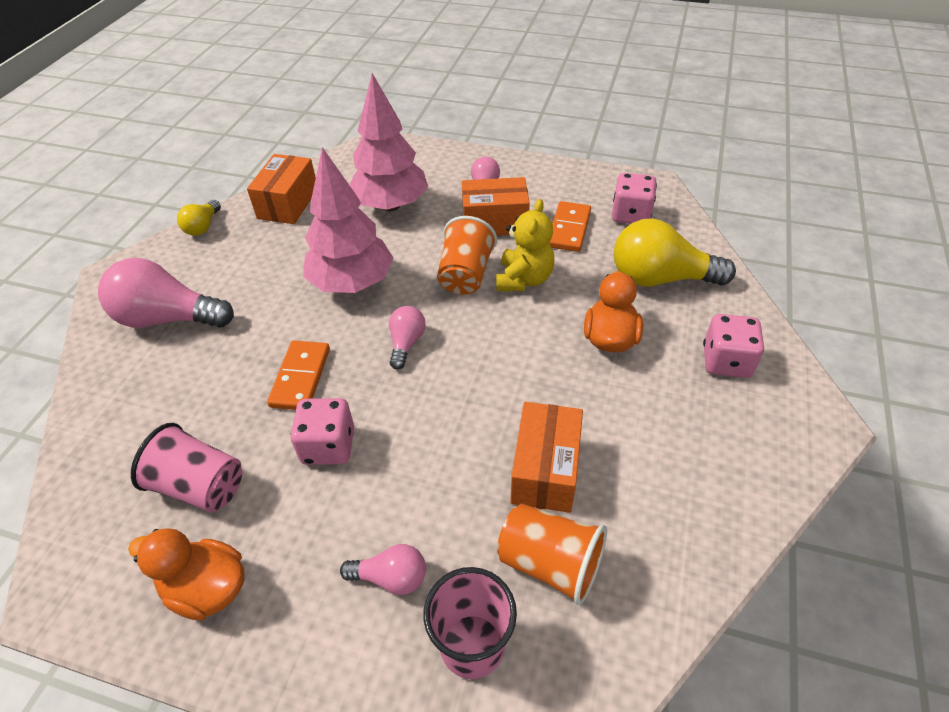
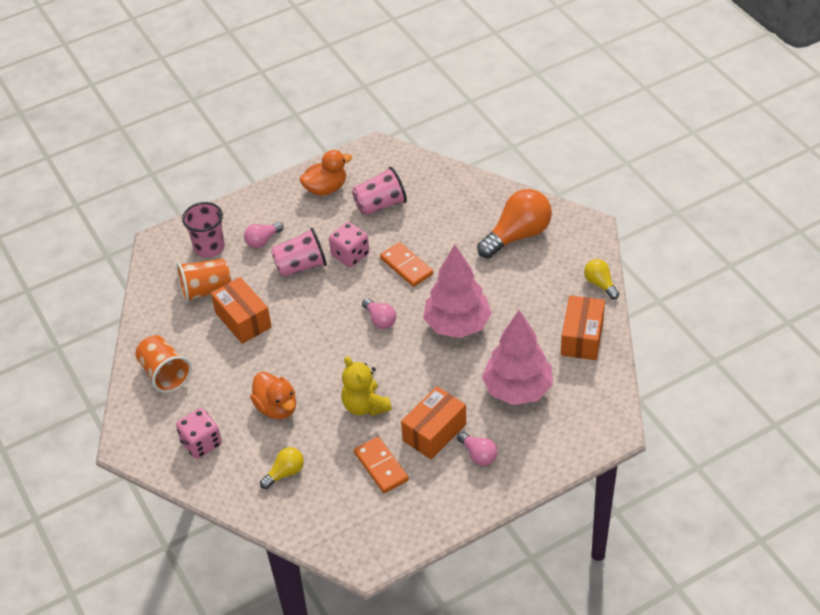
camera: 135 degrees right, 0 degrees up
(168, 318) = (517, 235): pink light bulb -> orange light bulb
(288, 203) = (582, 337): orange box -> orange box turned 45 degrees clockwise
(396, 485) = (301, 266): none -> pink cup
(465, 275) = (402, 381): orange cup -> orange cup (165, 374)
(630, 215) = (353, 514): pink dice -> none
(660, 278) = (285, 473): yellow light bulb -> yellow light bulb, size x0.52

